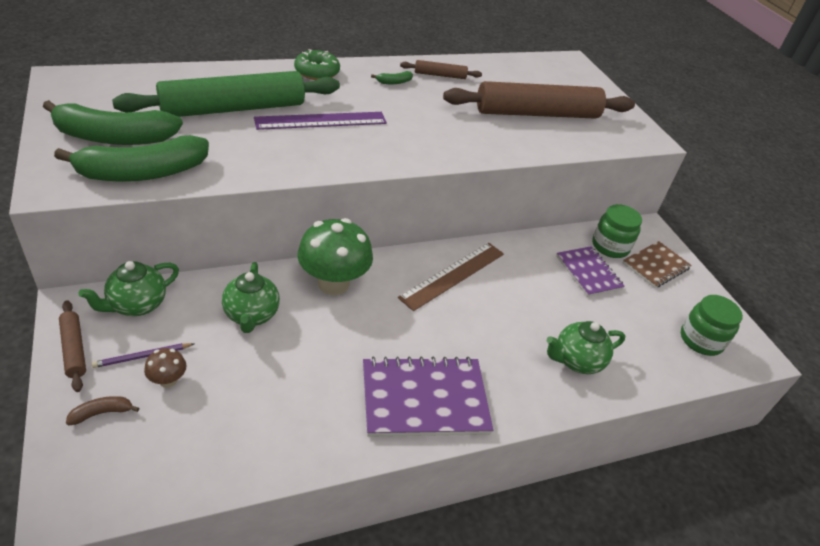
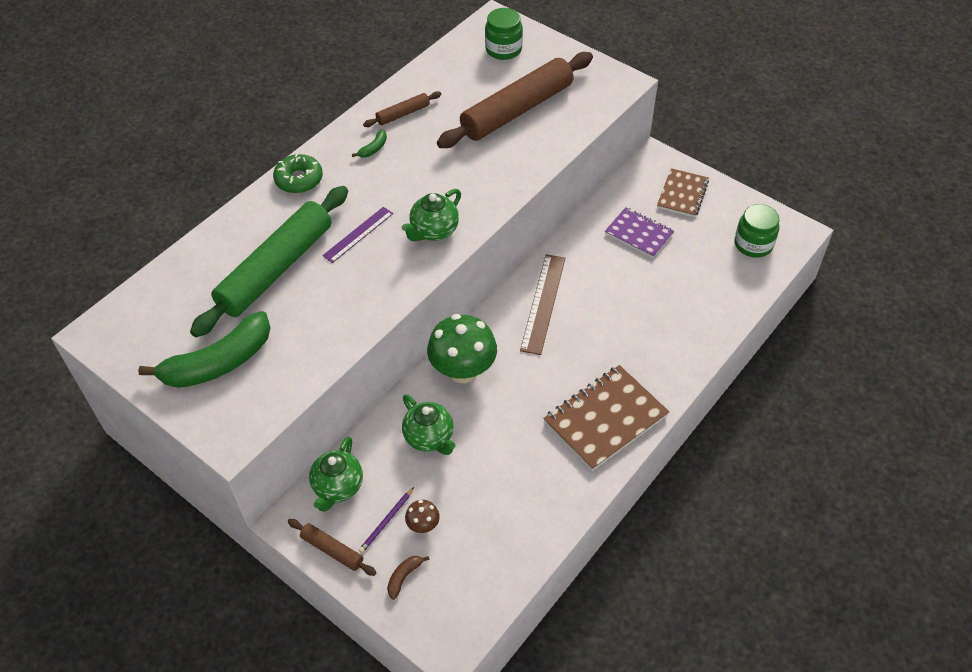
camera: 25 degrees left, 10 degrees up
(143, 173) = (281, 380): green banana -> none
(321, 121) = (358, 234): purple ruler -> purple ruler, size x0.65
(424, 399) = (605, 419): purple notebook -> brown notebook
(576, 361) = (682, 320): green teapot -> green teapot (434, 231)
(610, 246) = (637, 196): green jar -> green jar (503, 49)

